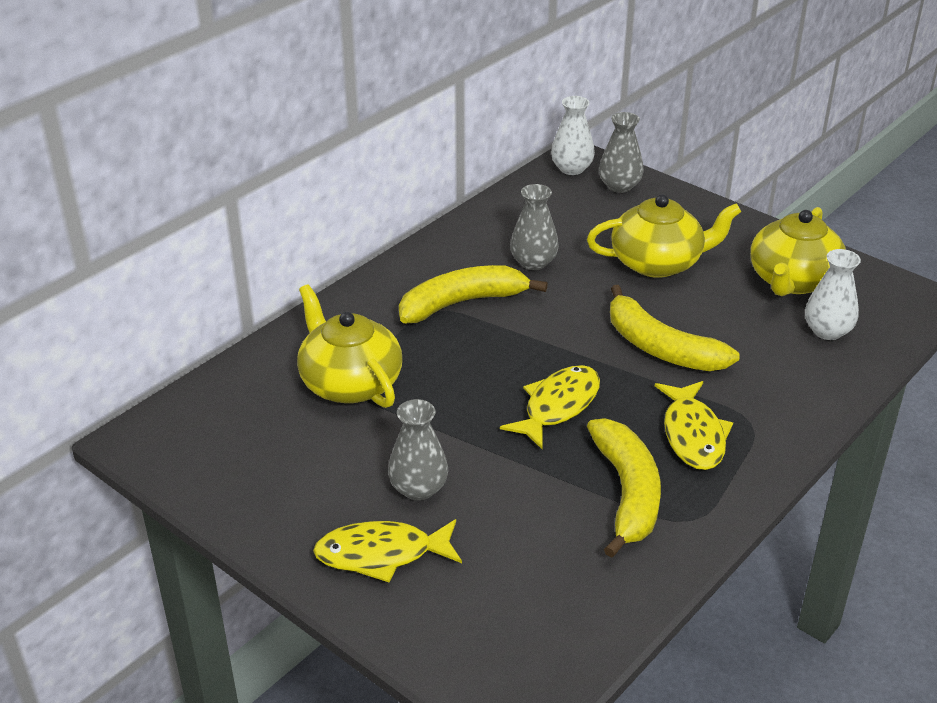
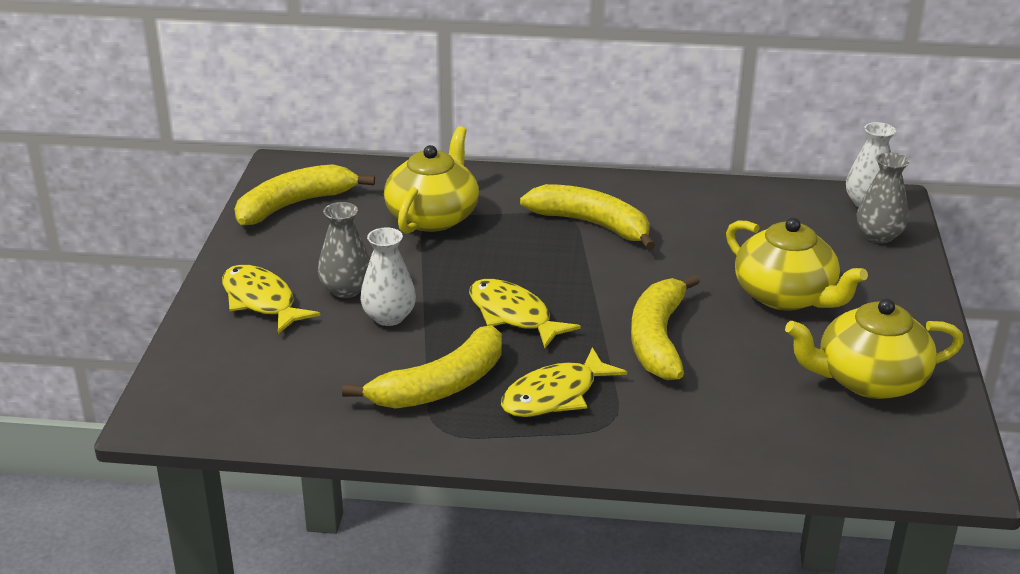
camera: 55 degrees right, 5 degrees down
(224, 461) = (295, 205): none -> yellow banana
(533, 262) = (694, 235): grey vase -> none
(558, 406) = (513, 315): yellow fish -> yellow fish turned 135 degrees counterclockwise
(827, 331) = (812, 426): white vase -> white vase (389, 317)

